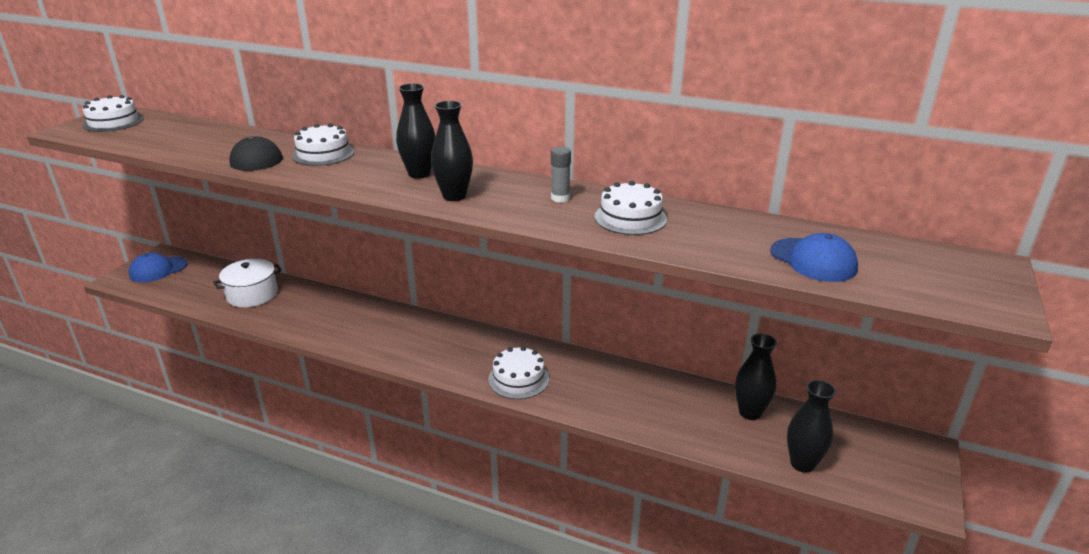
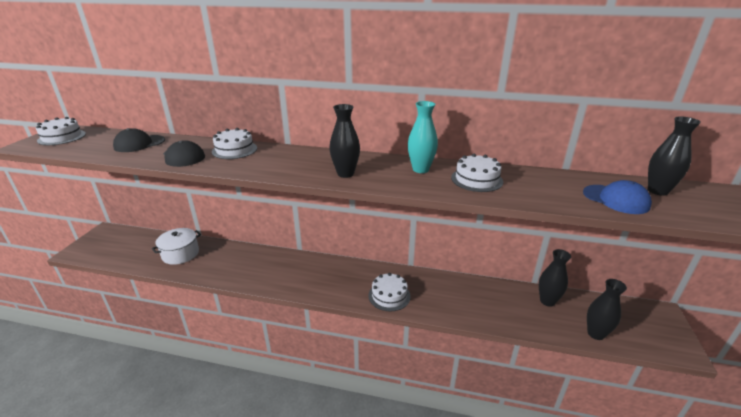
camera: 10 degrees left, 0 degrees up
(158, 269) = (104, 242): blue cap -> none
(205, 137) = (139, 144): none -> black cap
(419, 174) = (312, 159): black vase -> black vase (657, 191)
(560, 198) = (420, 169): grey glue stick -> turquoise vase

